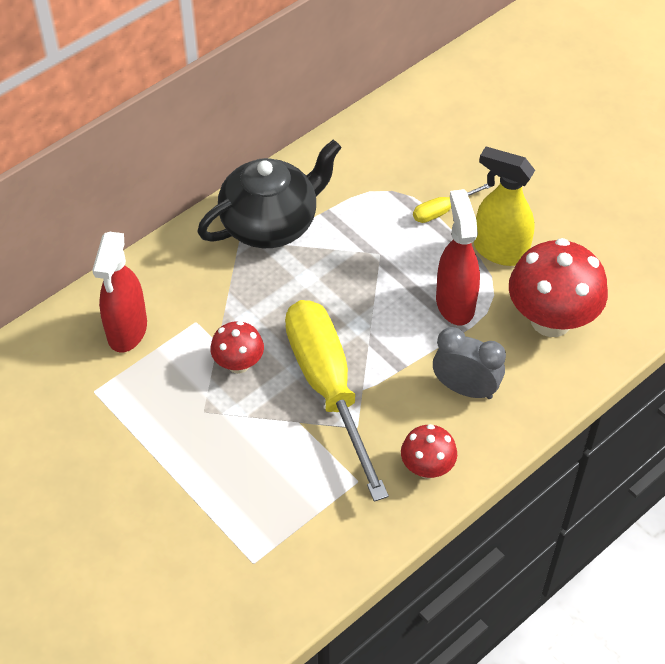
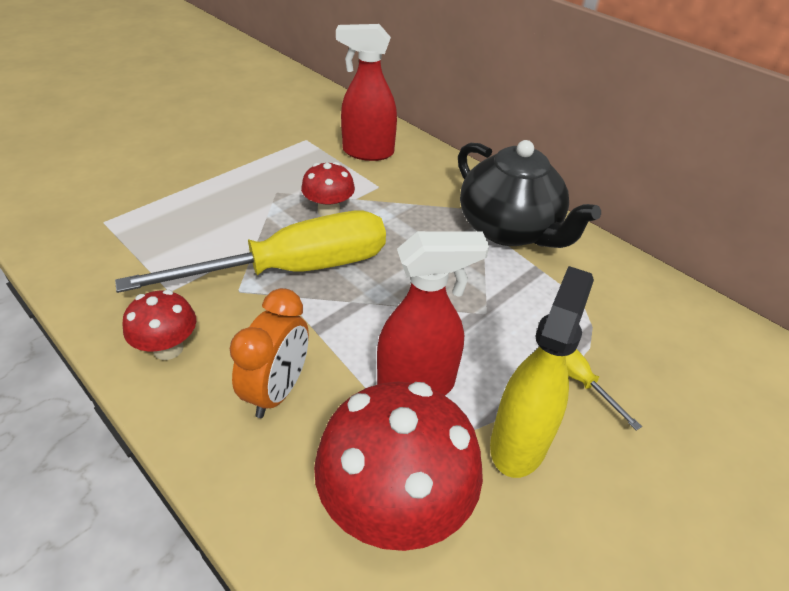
camera: 85 degrees right, 10 degrees down
(465, 389) = (277, 390): grey clock -> orange clock

